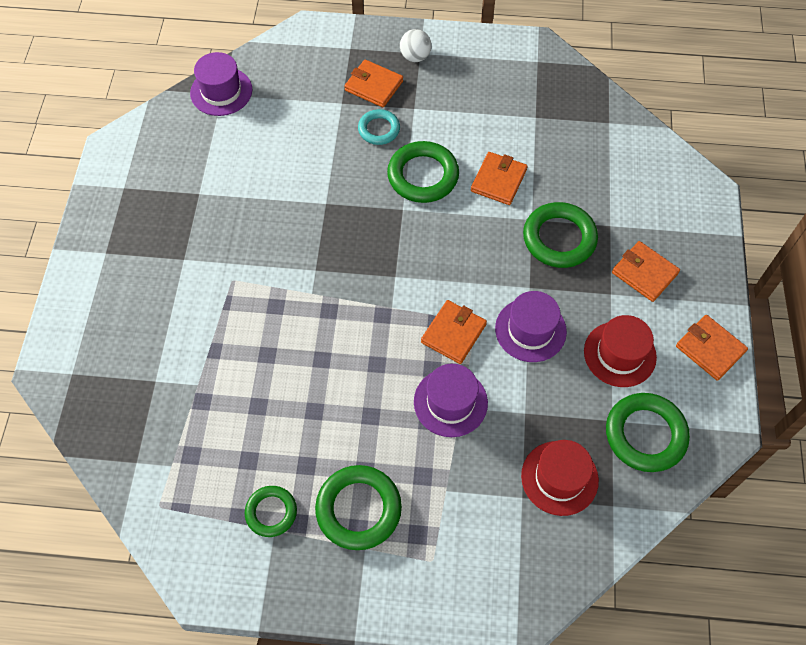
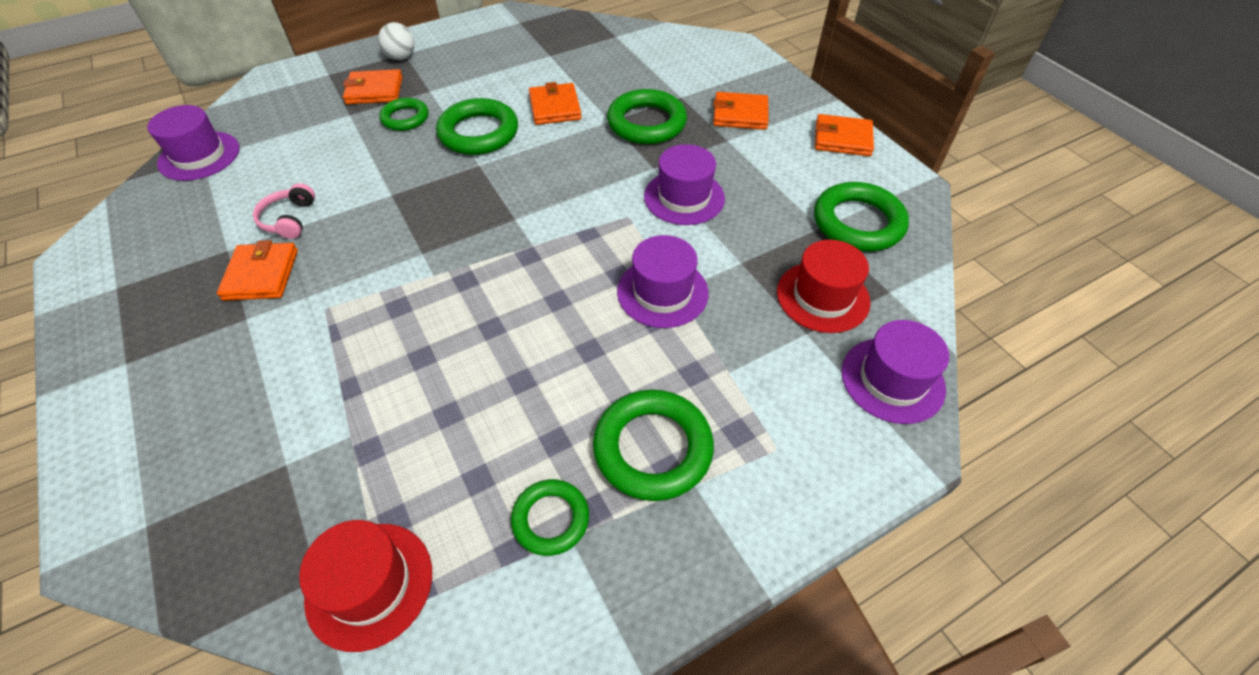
camera: 35 degrees left, 10 degrees down
(248, 188) = (289, 219): none -> pink headphones
(379, 129) = (405, 118): turquoise ring -> green ring
(453, 333) = (614, 235): orange wallet -> orange wallet (261, 274)
(549, 569) = (892, 380): none -> purple hat
(619, 354) = (777, 177): red hat -> red hat (369, 584)

